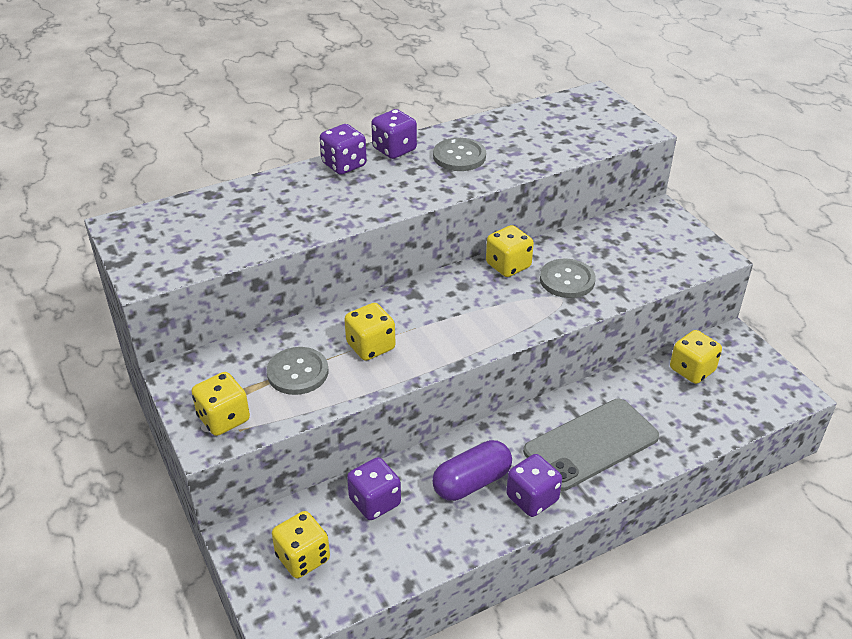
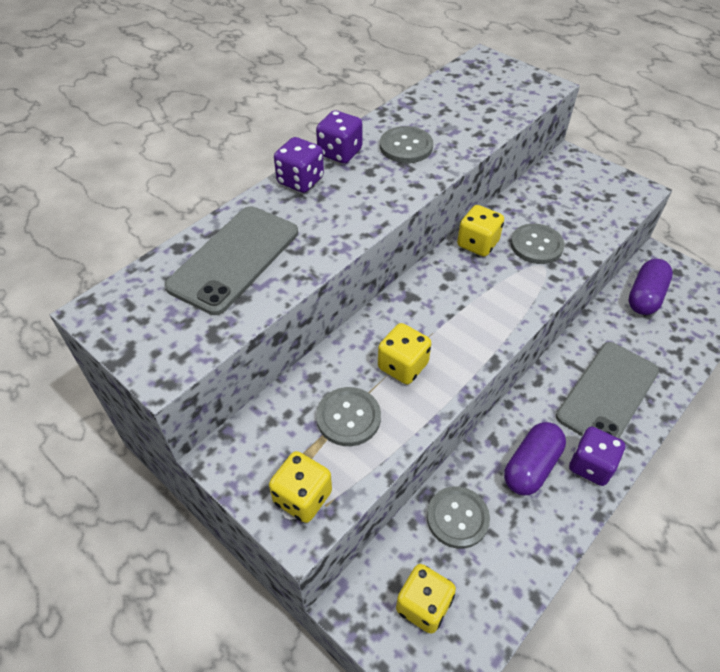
camera: 20 degrees left, 10 degrees up
(249, 212) = (234, 259): none -> grey phone
(375, 502) = (457, 518): purple dice -> grey button
(692, 370) = (645, 296): yellow dice -> purple capsule

